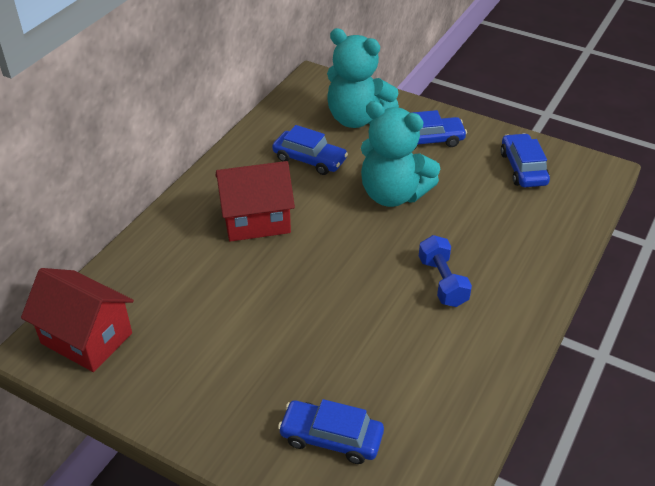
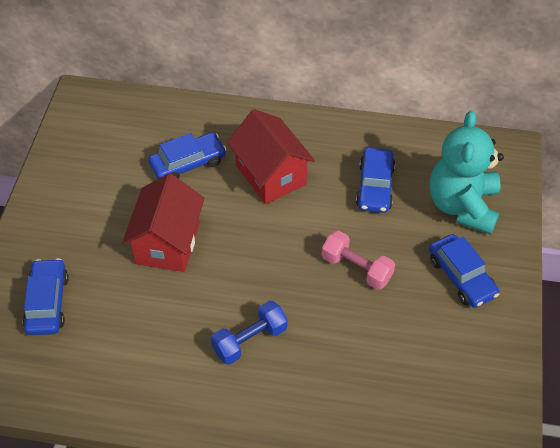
camera: 70 degrees right, 10 degrees up
(87, 338) = (99, 119): red house -> red house (168, 243)
(393, 194) = (356, 268): turquoise teddy bear -> pink dumbbell
(523, 168) = (461, 379): blue car -> blue car (188, 163)

